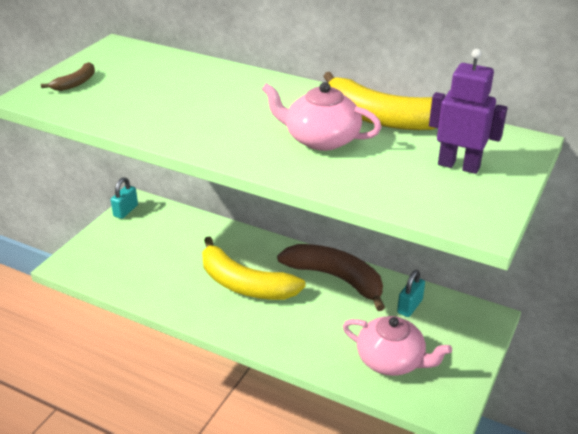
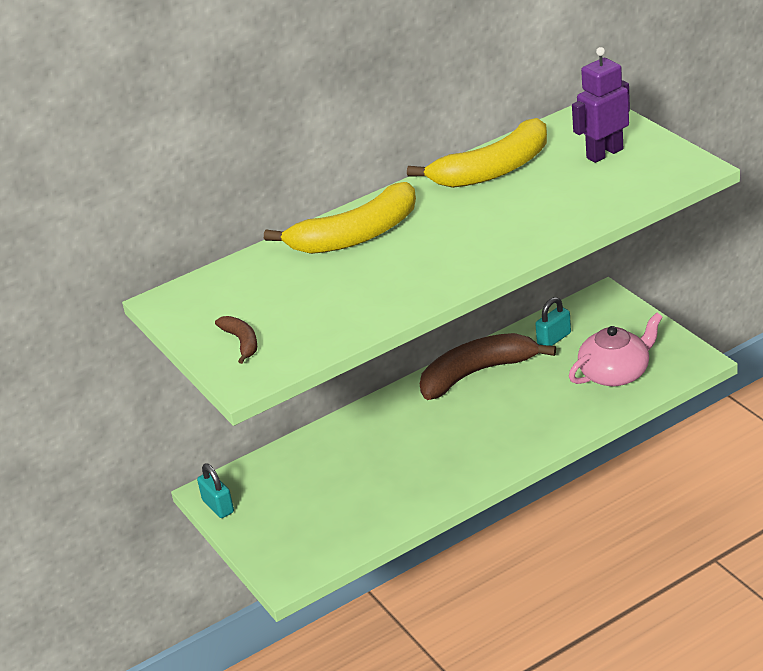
camera: 55 degrees left, 0 degrees up
(244, 284) = (436, 439): yellow banana -> yellow banana (356, 235)
(320, 139) = (503, 210): pink teapot -> none
(409, 306) = (554, 339): turquoise padlock -> turquoise padlock turned 75 degrees clockwise

